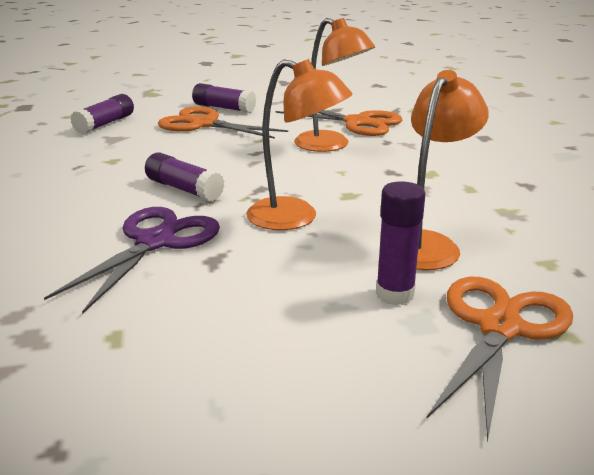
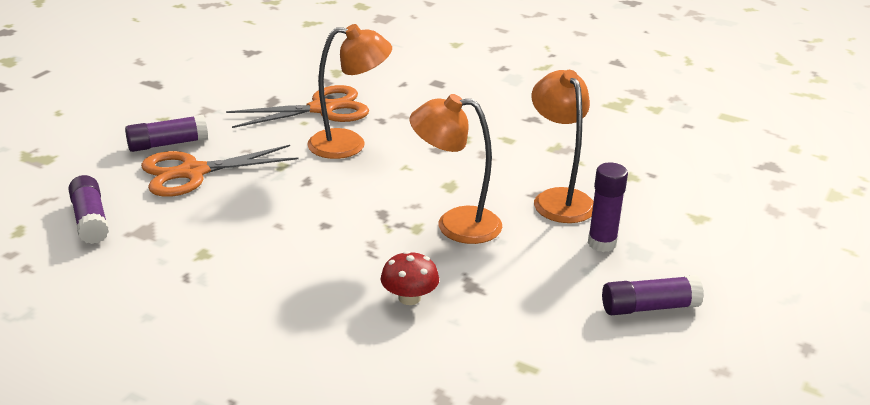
camera: 50 degrees left, 5 degrees up
(155, 242) = (409, 298): purple scissors -> red mushroom
(184, 189) = (330, 246): purple glue stick -> purple glue stick (649, 307)
(295, 218) = (455, 224): orange lamp -> orange lamp turned 150 degrees counterclockwise
(499, 327) = (673, 232): orange scissors -> none

